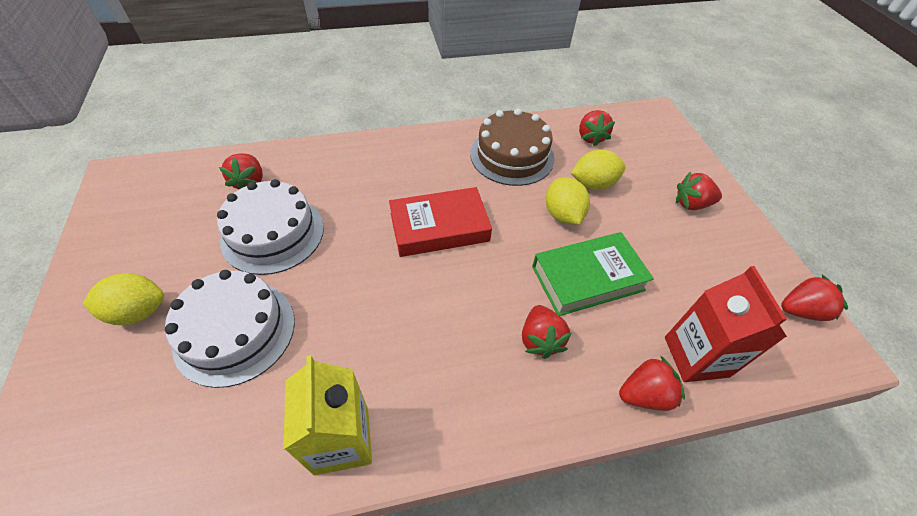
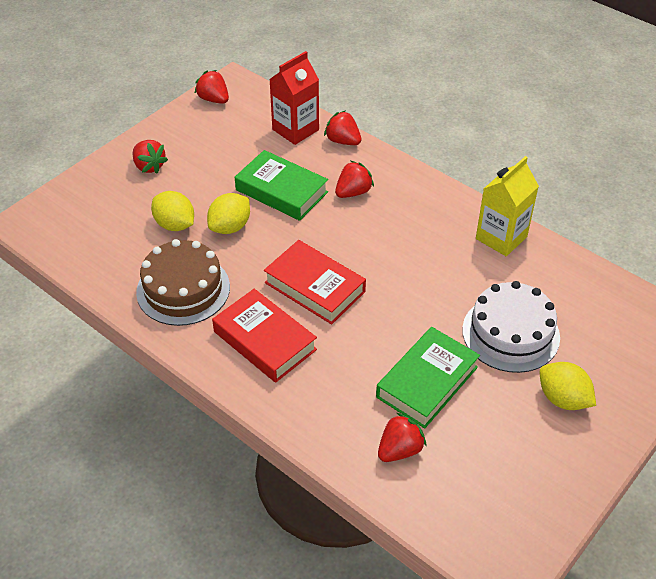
camera: 125 degrees left, 5 degrees down
(273, 233) = (427, 382): white cake -> green book
(417, 170) = (264, 340): none -> red book
(590, 137) = (106, 250): red strawberry -> none

